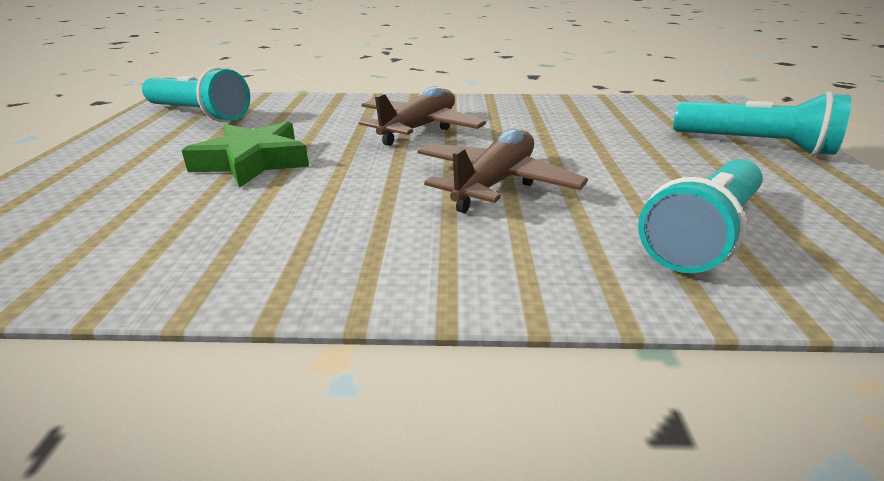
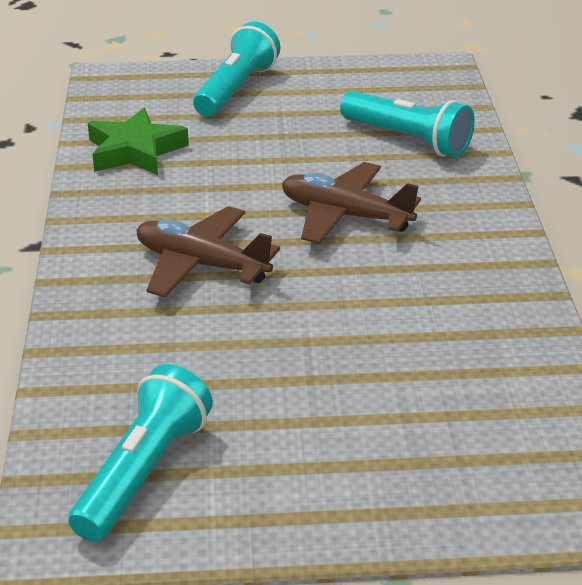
camera: 95 degrees left, 5 degrees up
(253, 161) = (320, 366): green star -> green star (135, 151)

